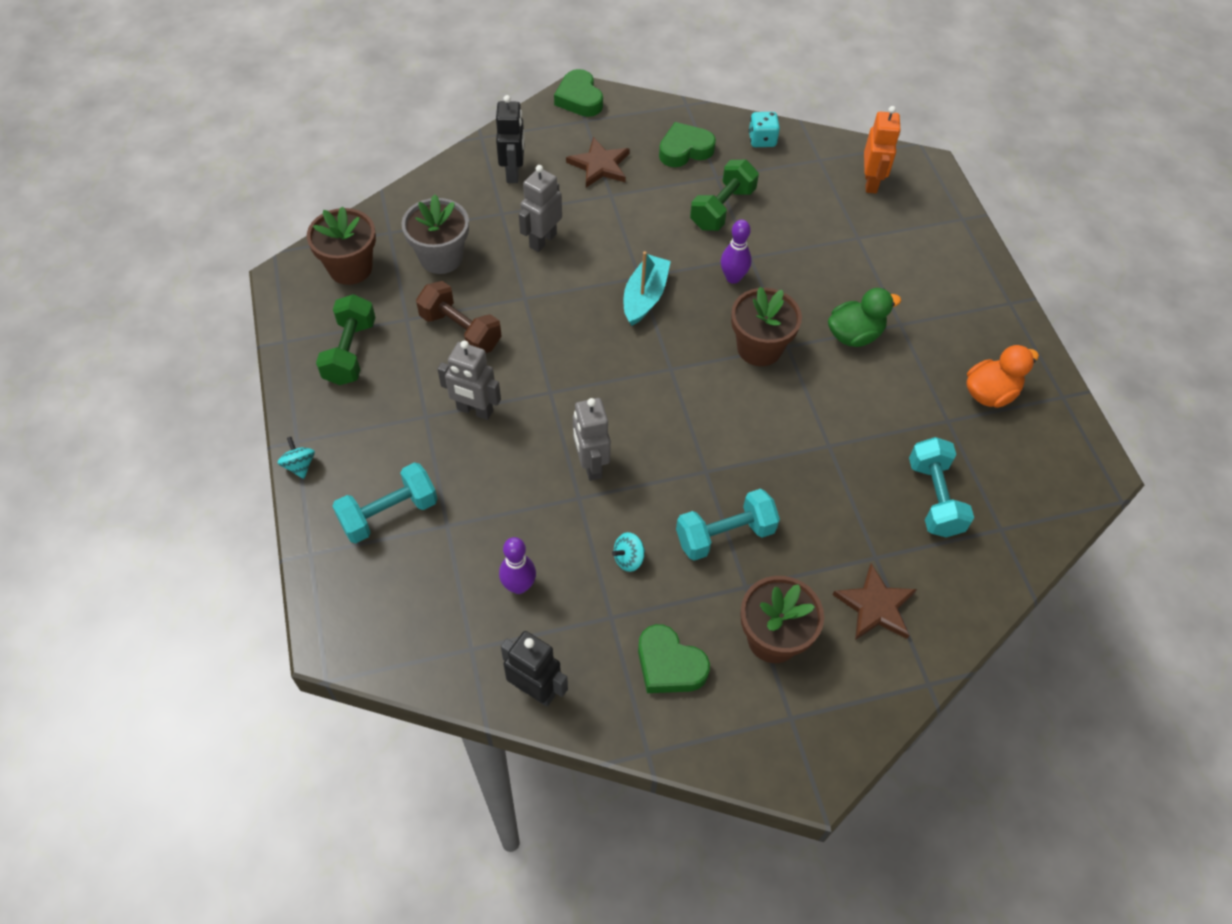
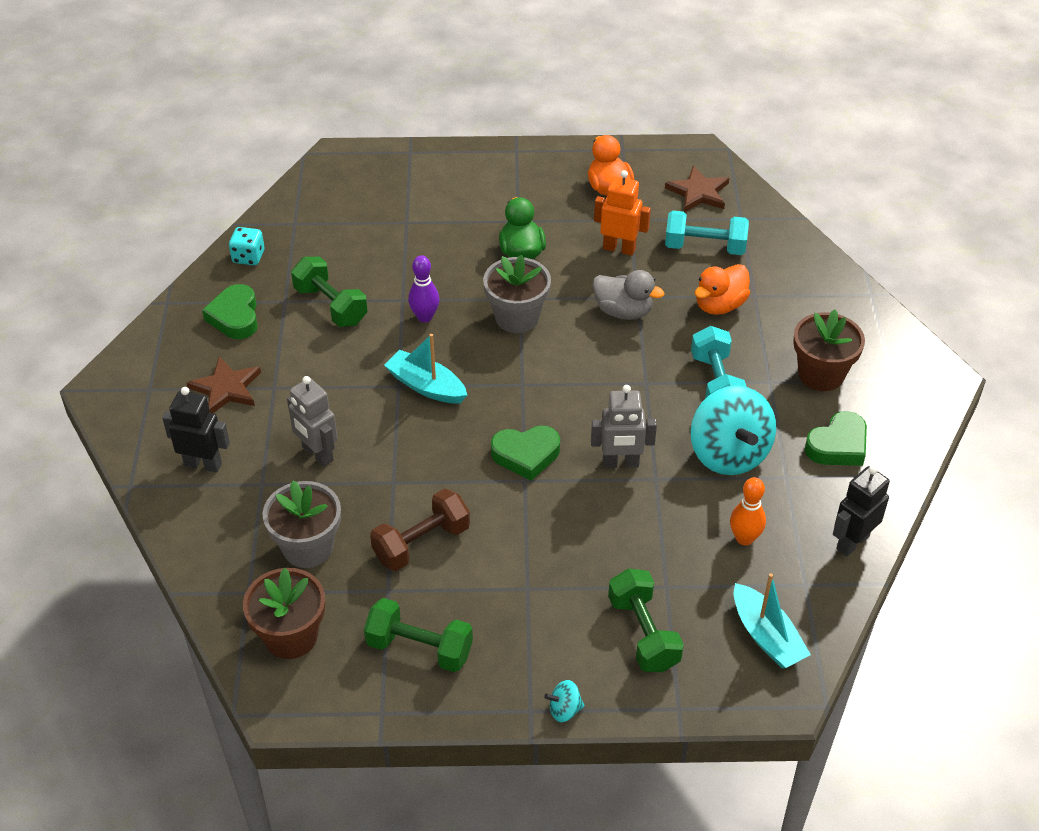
camera: 75 degrees left, 10 degrees down
(389, 513) = (643, 633): turquoise dumbbell -> green dumbbell
(401, 618) = (766, 636): none -> turquoise boat
(474, 410) = (531, 545): grey robot -> none
(519, 586) = (744, 538): purple bowling pin -> orange bowling pin
(579, 99) = (112, 388): green heart -> green heart (526, 455)
(628, 559) = (729, 454): turquoise spinning top -> turquoise spinning top, size x2.43
(759, 348) = (517, 317): brown flower pot -> grey flower pot
(802, 436) = (623, 311): none -> grey duck
(846, 524) = (719, 305): none -> orange duck
(871, 182) = (341, 196): orange robot -> orange robot (619, 248)
(875, 606) = (800, 306): brown star -> brown star (698, 192)

